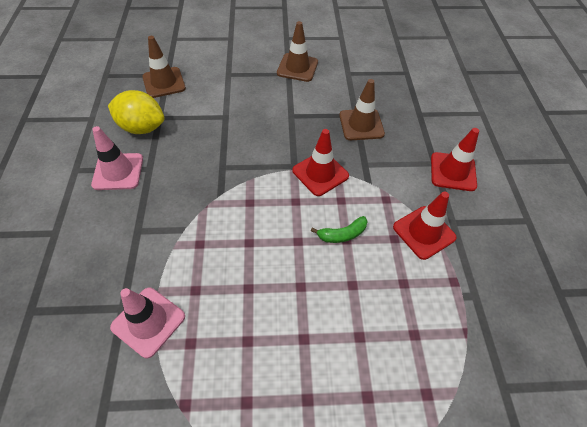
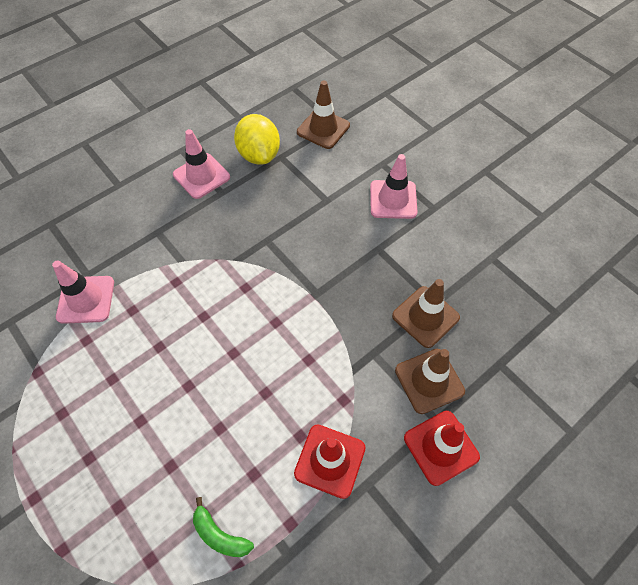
camera: 55 degrees right, 5 degrees up
(262, 86) = (393, 199): none -> pink traffic cone
(297, 68) = (450, 209): brown traffic cone -> brown traffic cone (429, 381)
(320, 173) = (326, 321): red traffic cone -> none
(342, 234) = (269, 385): green banana -> green banana (220, 535)

